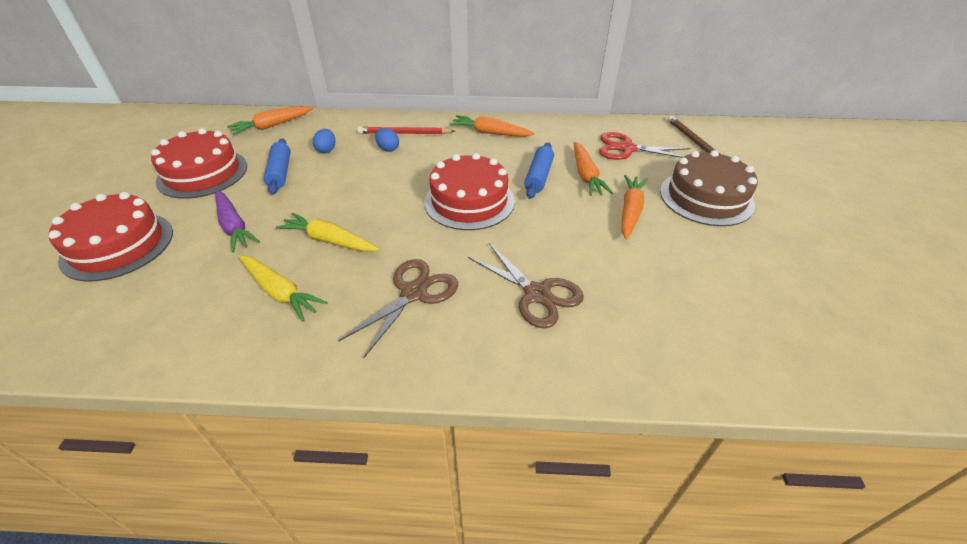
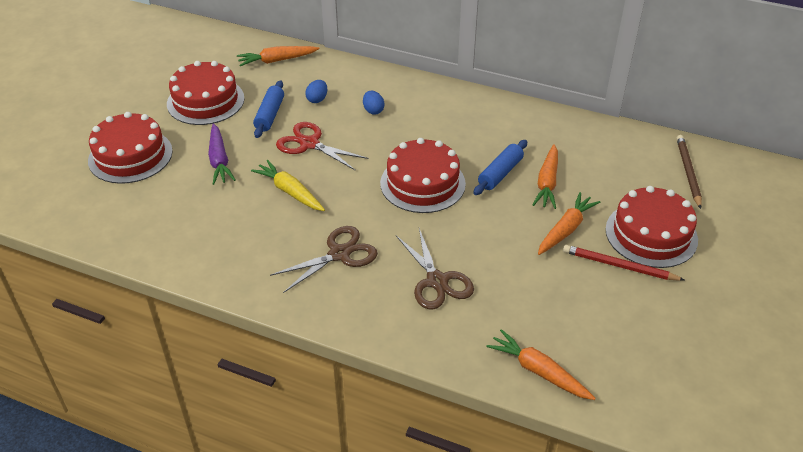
camera: 20 degrees right, 0 degrees up
(280, 292) = (239, 226): yellow carrot -> none
(404, 133) = (395, 96): red pencil -> red pencil (619, 266)
(490, 133) = (479, 113): orange carrot -> orange carrot (539, 371)
(627, 149) = (608, 163): red scissors -> red scissors (309, 144)
(706, 197) = (651, 234): brown cake -> red cake

